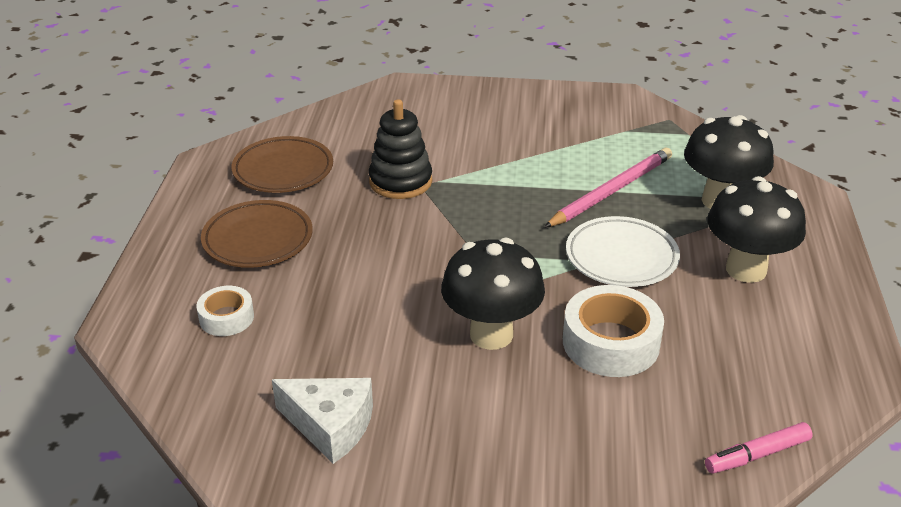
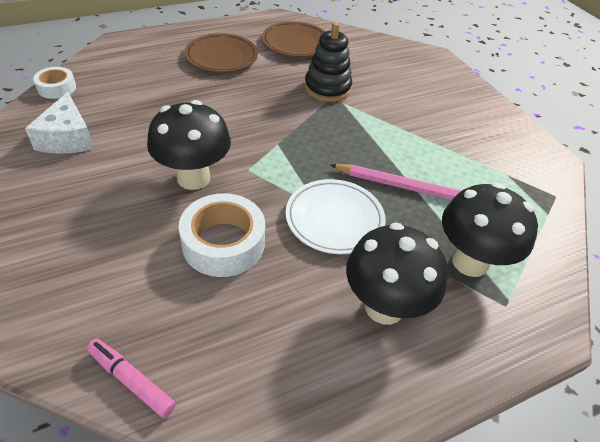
camera: 55 degrees right, 10 degrees up
(226, 318) = (143, 71): white tape -> white tape (57, 88)

